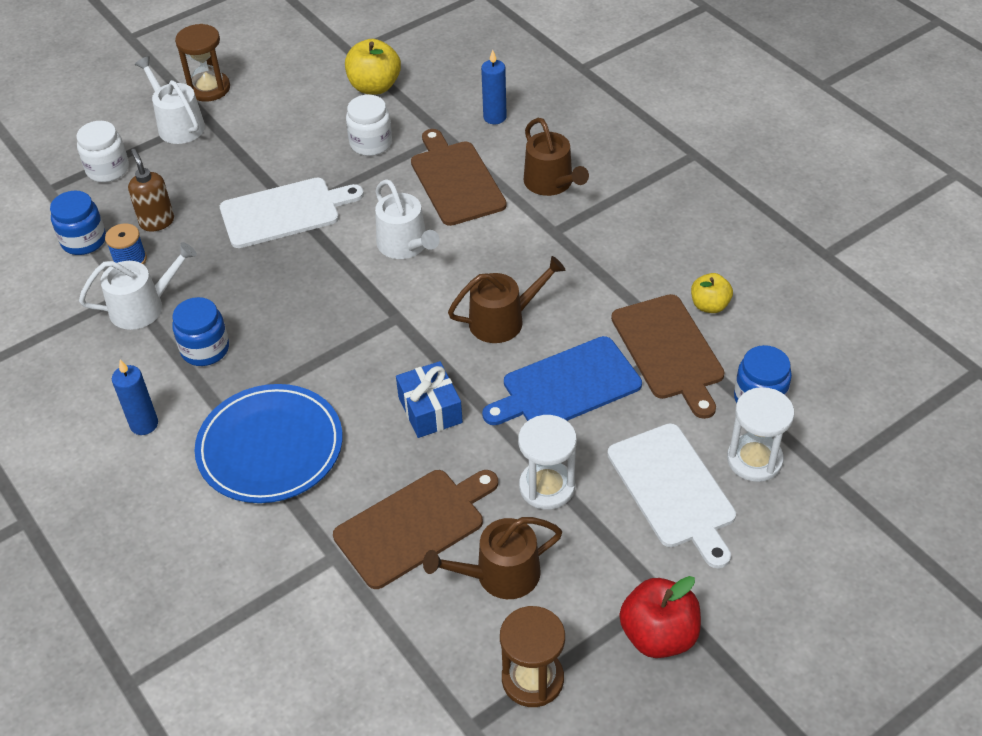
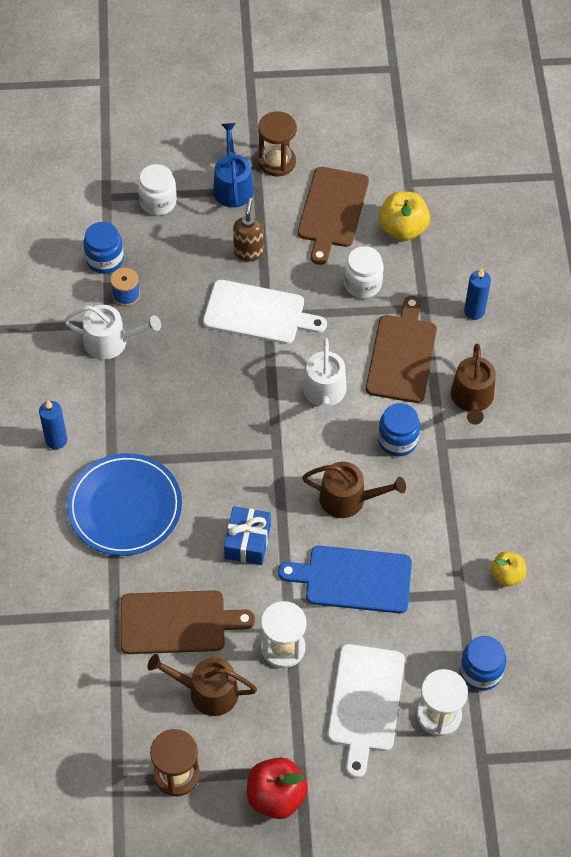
camera: 30 degrees right, 10 degrees up
(157, 222) = (164, 271): brown soap dispenser -> brown soap dispenser (248, 252)
(178, 125) = (232, 186): white watering can -> blue watering can
(205, 349) = (131, 402): blue jar -> blue jar (397, 440)
(669, 351) = (447, 595): brown cutting board -> brown cutting board (332, 211)

